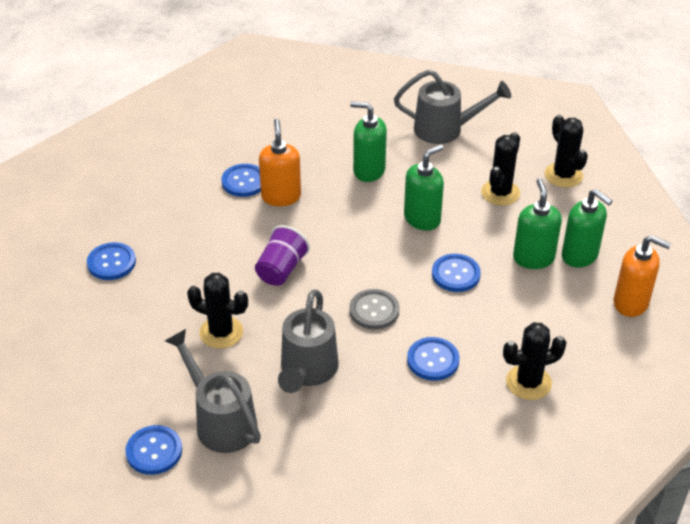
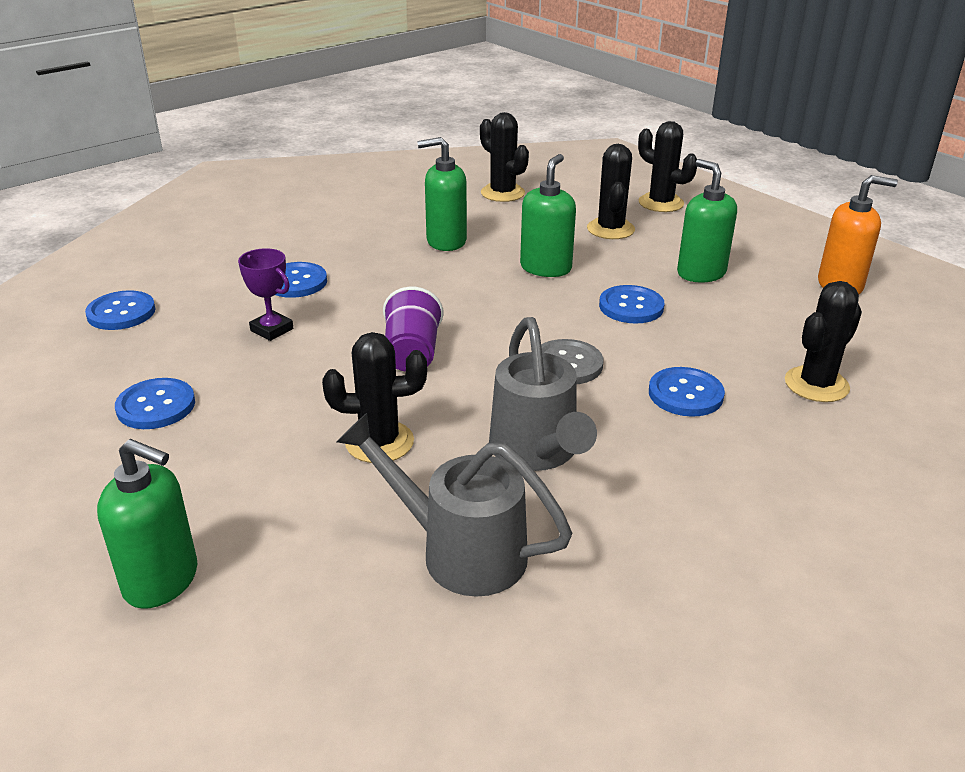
camera: 25 degrees left, 10 degrees down
(154, 451) = (381, 630): blue button -> blue button (121, 312)
(206, 221) = (272, 330): none -> purple trophy
(281, 196) = (355, 285): orange soap dispenser -> none
(445, 129) = (502, 193): grey watering can -> black cactus
(580, 255) = (746, 260): green soap dispenser -> green soap dispenser (162, 580)

